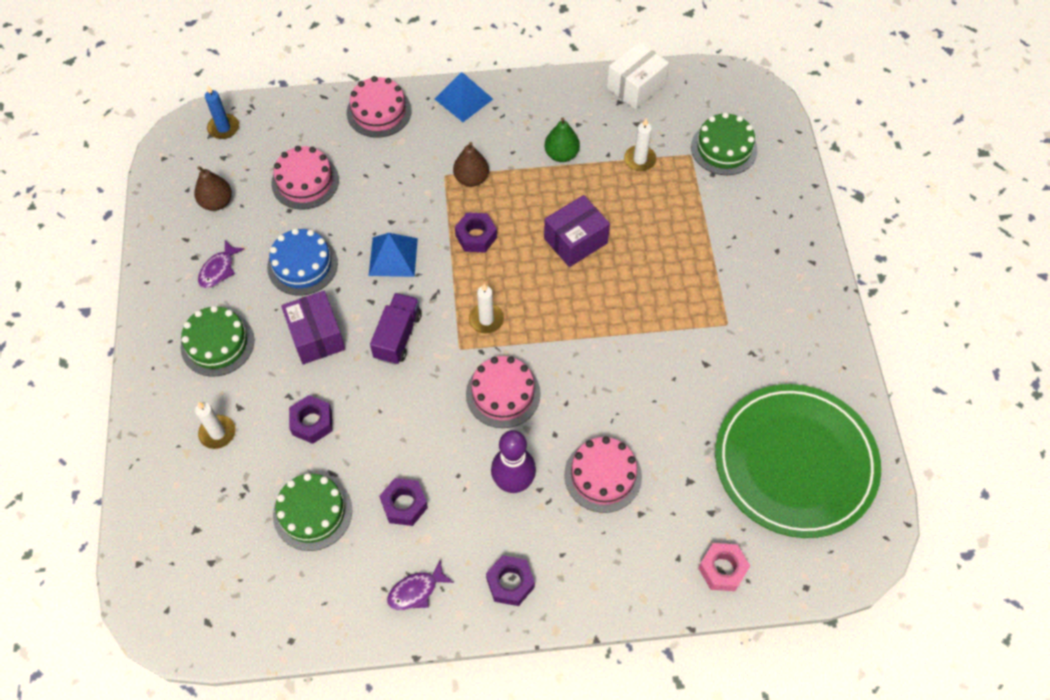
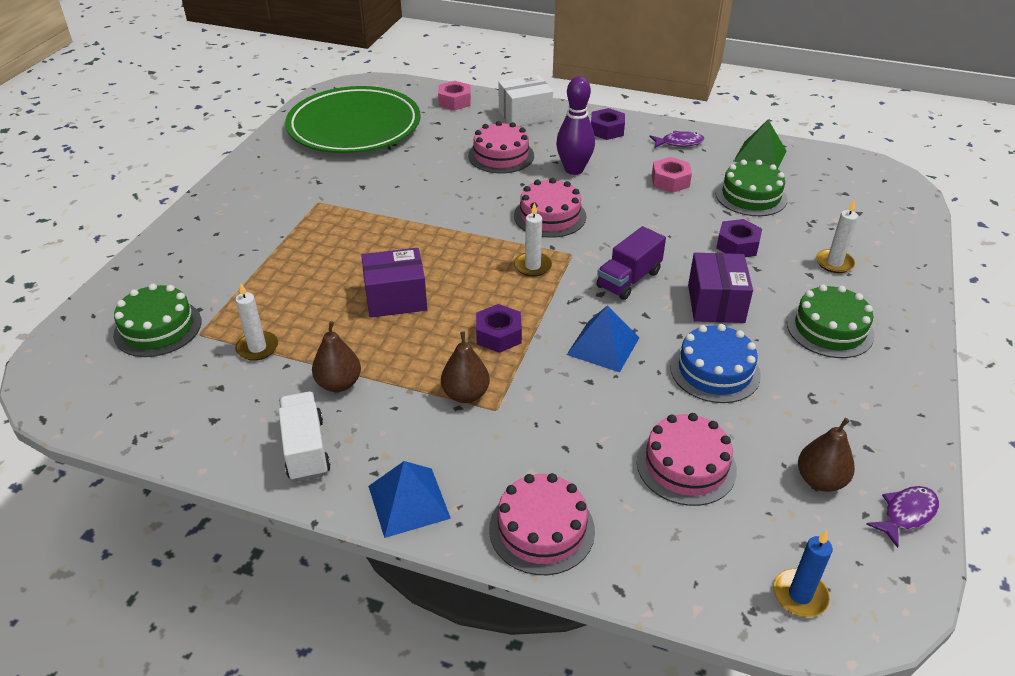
camera: 155 degrees left, 20 degrees down
(219, 269) = (823, 398): purple fish -> purple fish (906, 514)
(315, 602) = (760, 156): none -> green pyramid
(404, 505) = (670, 181): purple nut -> pink nut
(546, 105) = (306, 449): none -> white truck
(561, 154) = (339, 384): green pear -> brown pear
(635, 86) = (174, 431): white box -> white box (525, 115)

